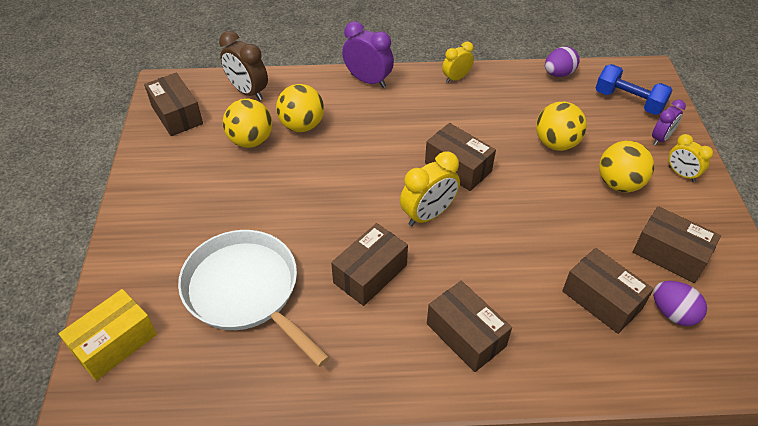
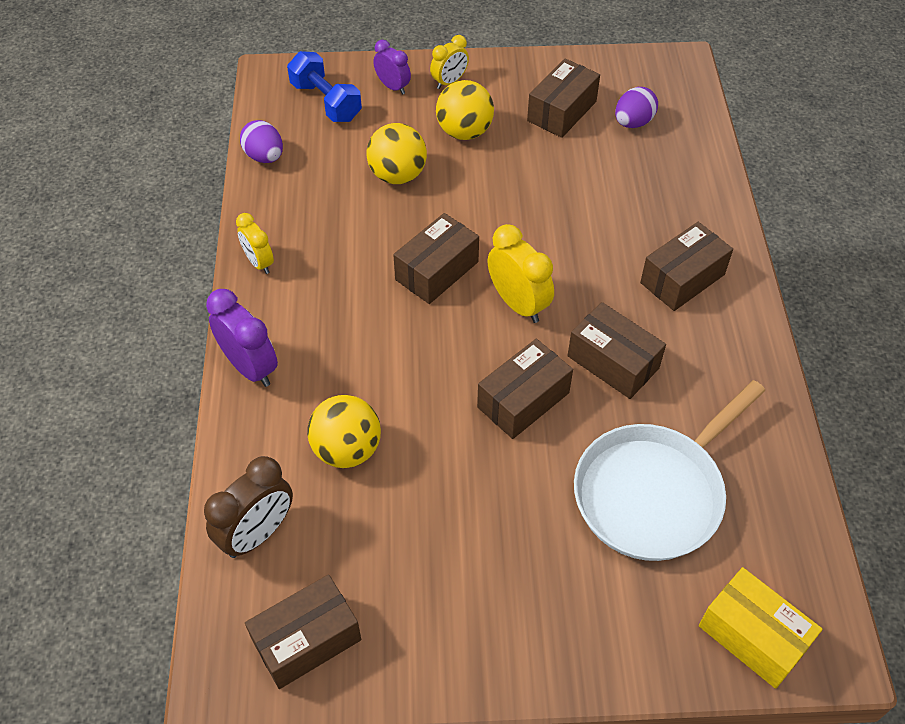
camera: 90 degrees left, 5 degrees up
(251, 140) = (377, 516): yellow ball -> none
(368, 80) = (250, 367): purple clock -> purple clock turned 105 degrees clockwise
(601, 300) = (624, 169): brown box -> brown box (523, 400)
(628, 101) = (326, 102): blue dumbbell -> blue dumbbell turned 75 degrees counterclockwise

